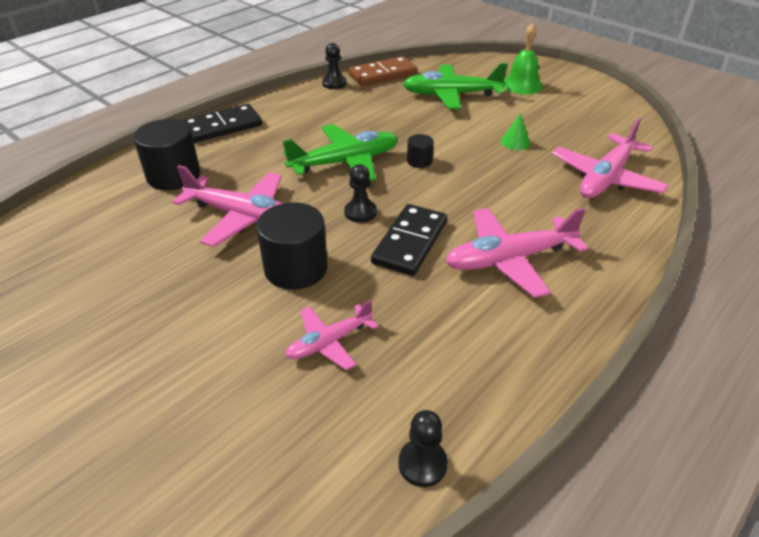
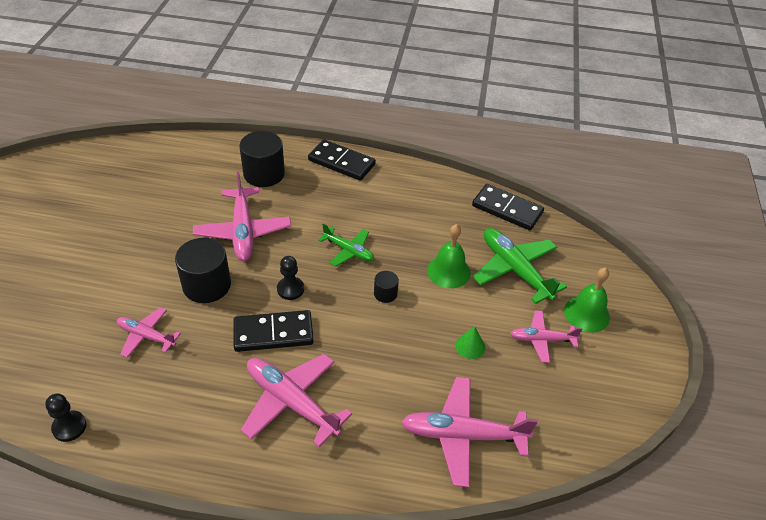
camera: 55 degrees right, 5 degrees up
(334, 83) = (461, 188): black pawn -> none
(345, 162) = (348, 251): green plane -> green plane, size x0.59
(382, 74) = (507, 209): brown domino -> black domino
(424, 122) = (448, 271): none -> green bell
(532, 110) = (542, 340): none -> pink plane

